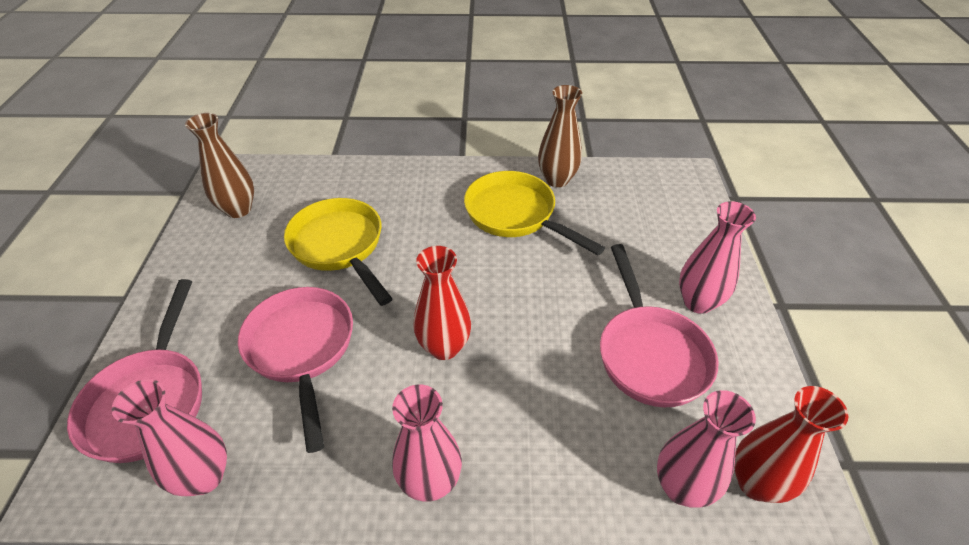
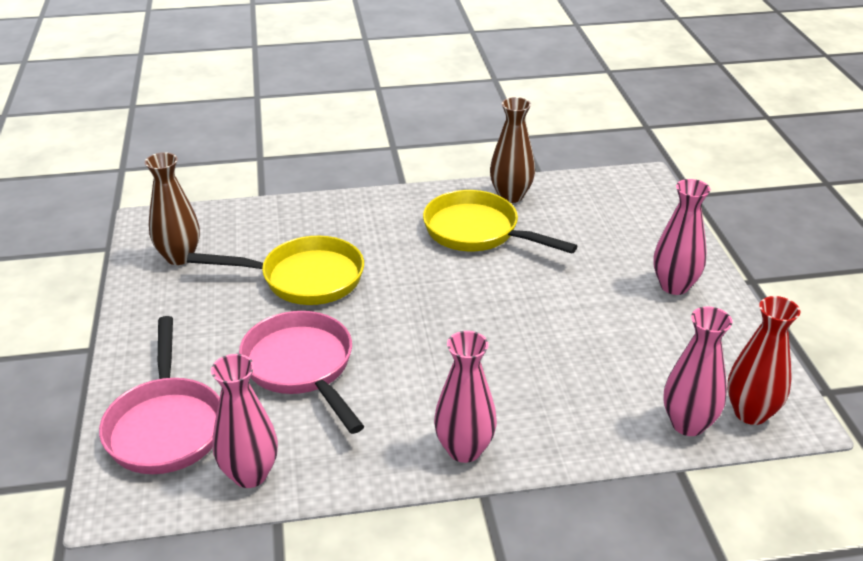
camera: 10 degrees left, 10 degrees down
(340, 246) = (304, 278): yellow pan -> yellow pan turned 135 degrees clockwise
(444, 347) = (442, 349): red vase -> none
(650, 353) = (639, 331): pink pan -> none

